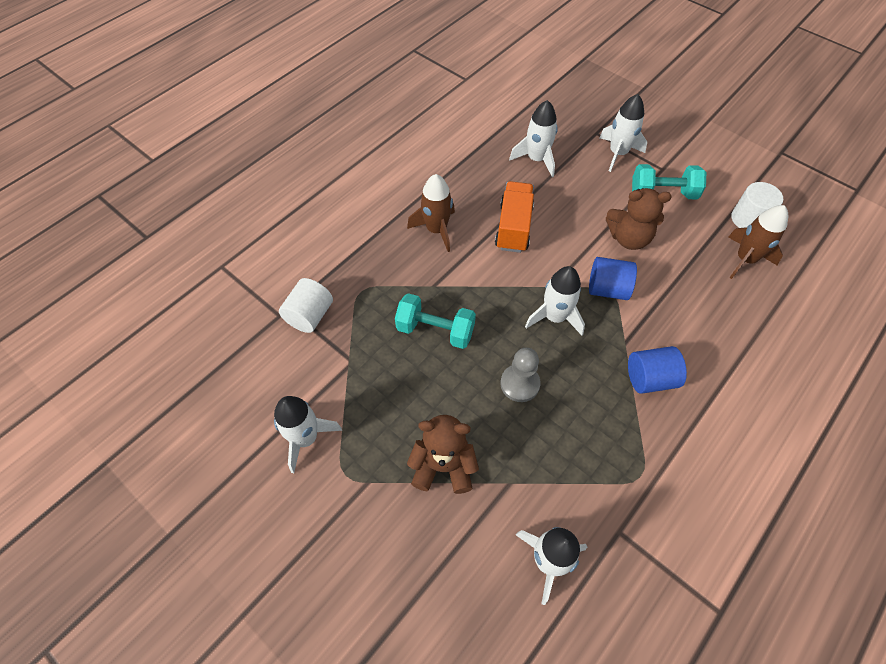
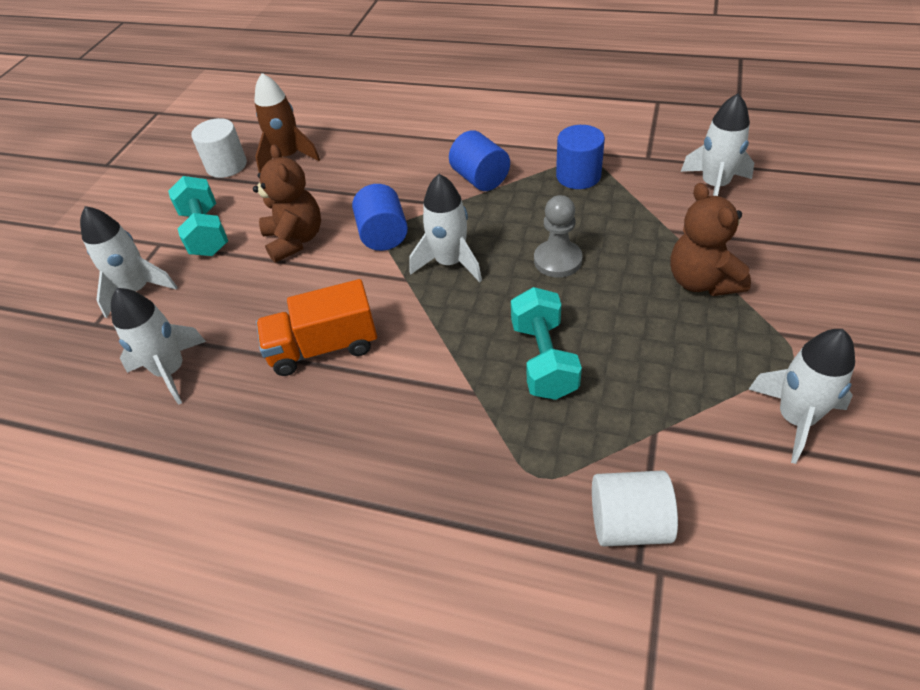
camera: 110 degrees left, 10 degrees down
(436, 230) = (369, 434): brown rocket -> none
(618, 455) = (578, 176): none -> blue cylinder

